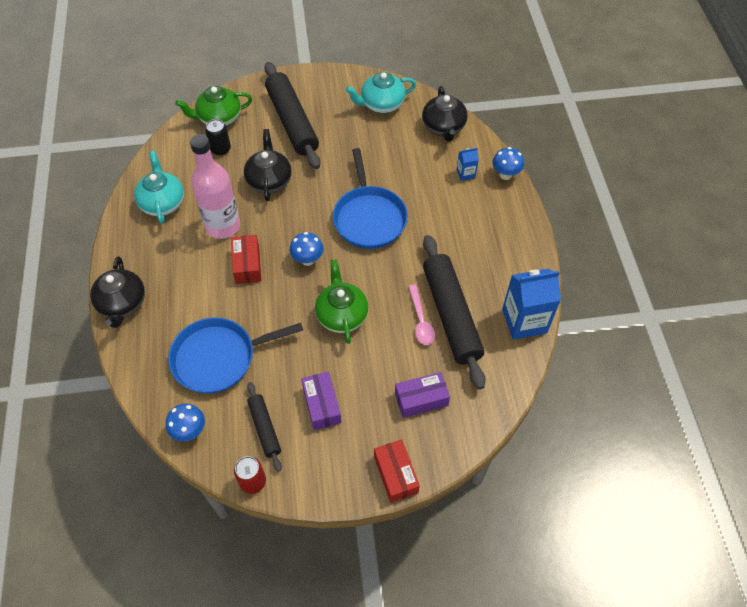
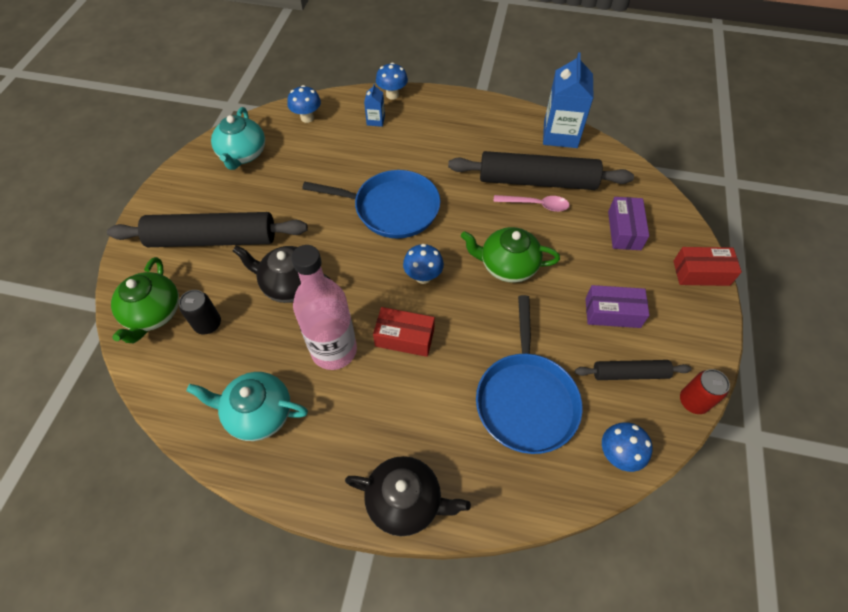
camera: 70 degrees left, 0 degrees up
(443, 127) = (307, 118): black teapot -> blue mushroom

